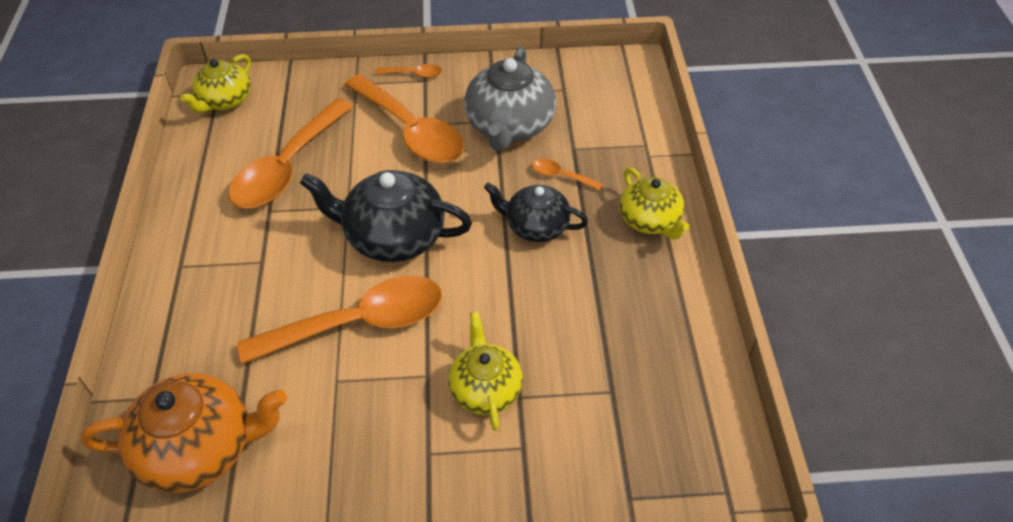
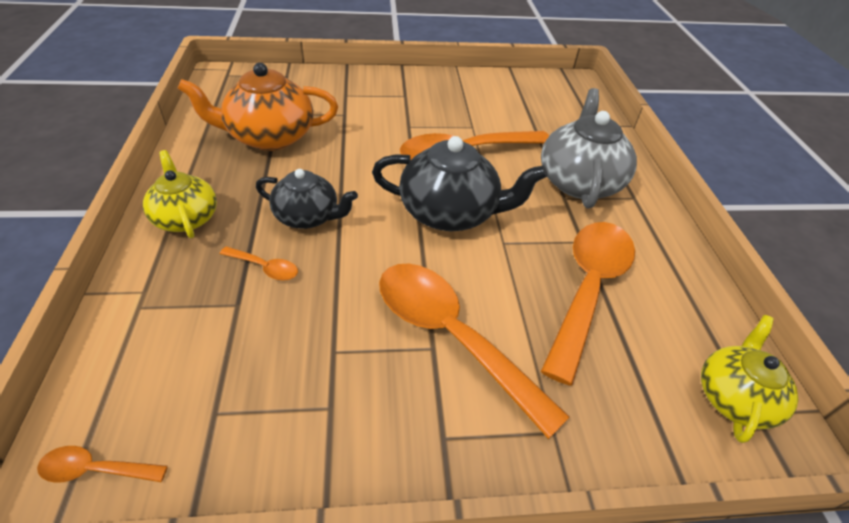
camera: 175 degrees right, 5 degrees down
(200, 449) = (546, 103): orange teapot -> orange teapot (269, 137)
(414, 74) = (463, 453): orange spoon -> orange spoon (95, 470)
(485, 388) = (367, 118): yellow teapot -> none
(509, 126) = (315, 341): grey teapot -> grey teapot (579, 181)

